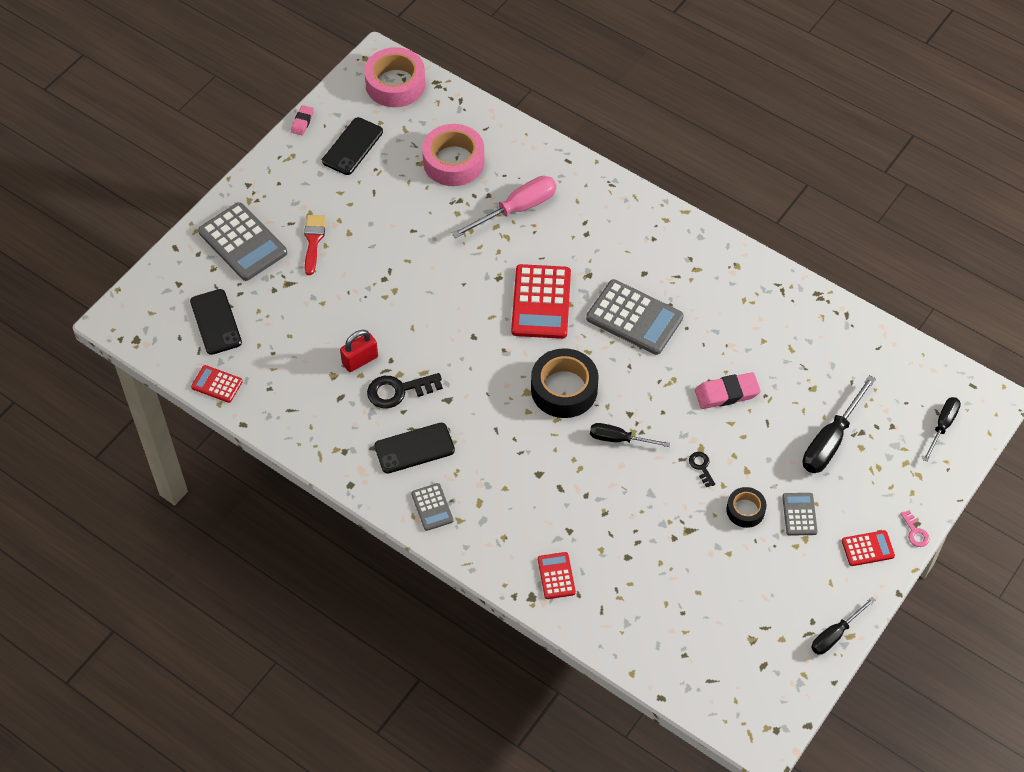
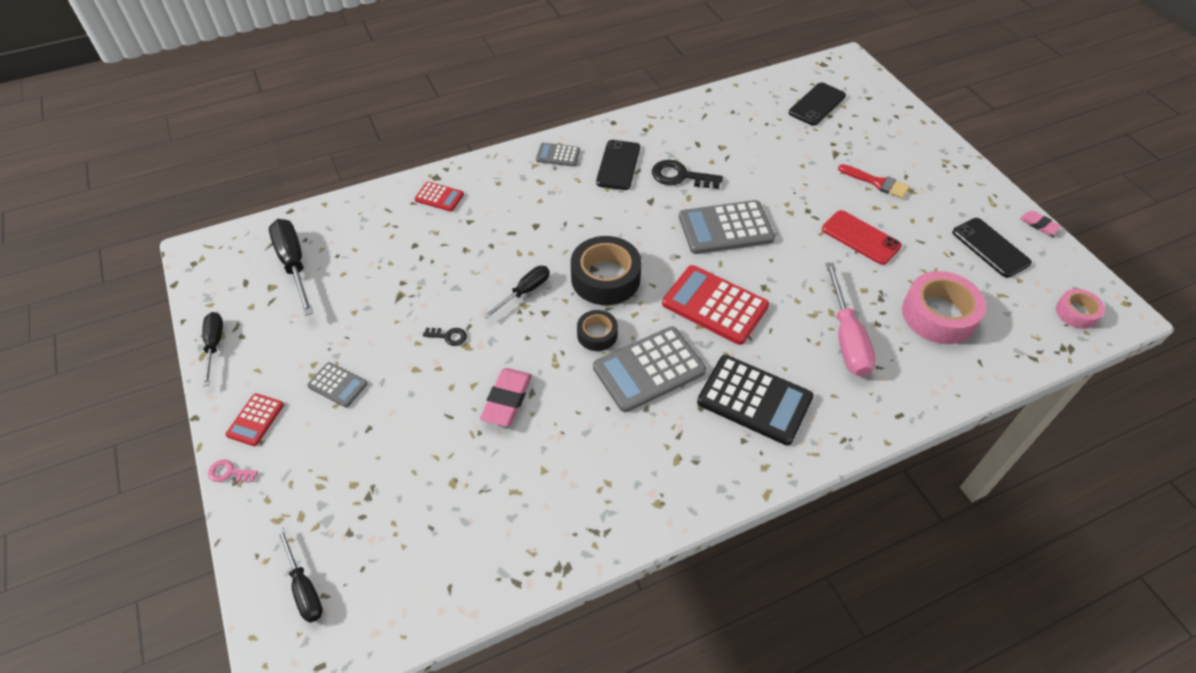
camera: 120 degrees right, 5 degrees down
(216, 322) = (817, 104): black phone -> black phone turned 60 degrees counterclockwise
(217, 384) = (754, 88): red calculator -> none
(242, 242) = (896, 142): grey calculator -> grey calculator (725, 228)
(360, 360) = (727, 166): red padlock -> none
(395, 84) = (1076, 313): pink tape -> pink tape, size x0.55
(396, 232) = (860, 238): none -> red phone
(398, 391) = (680, 176): black key -> black key turned 90 degrees counterclockwise
(615, 244) = (754, 400): none -> black calculator
(745, 510) = (379, 346): black tape -> black tape (597, 334)
(831, 440) = (384, 460): black screwdriver -> black screwdriver (294, 264)

